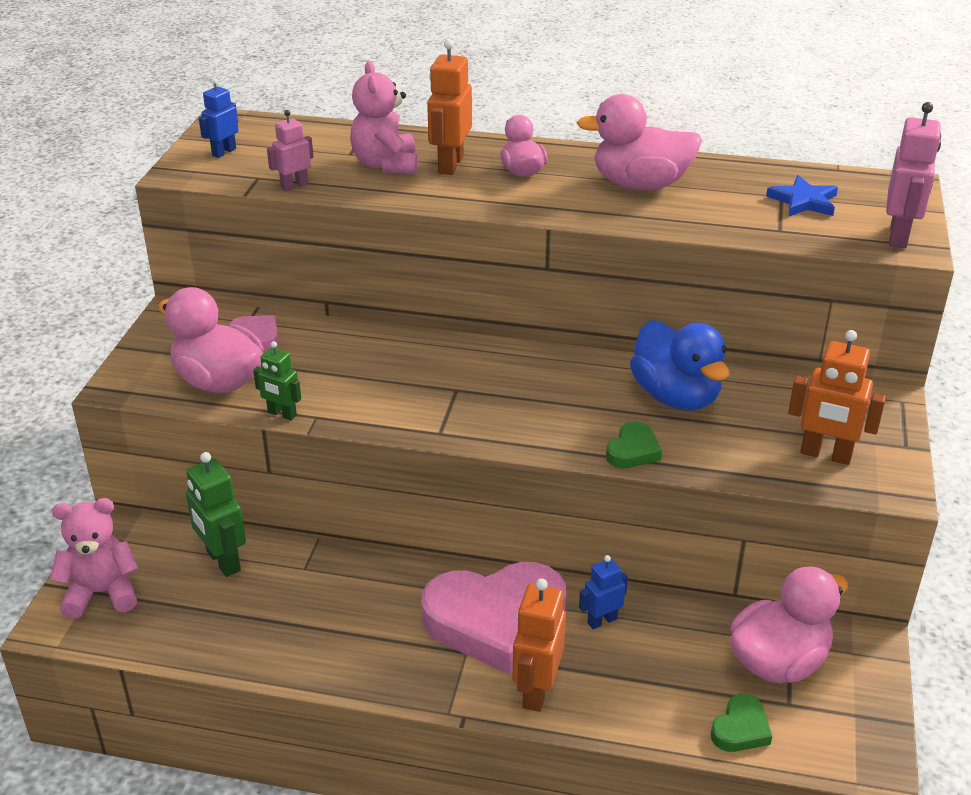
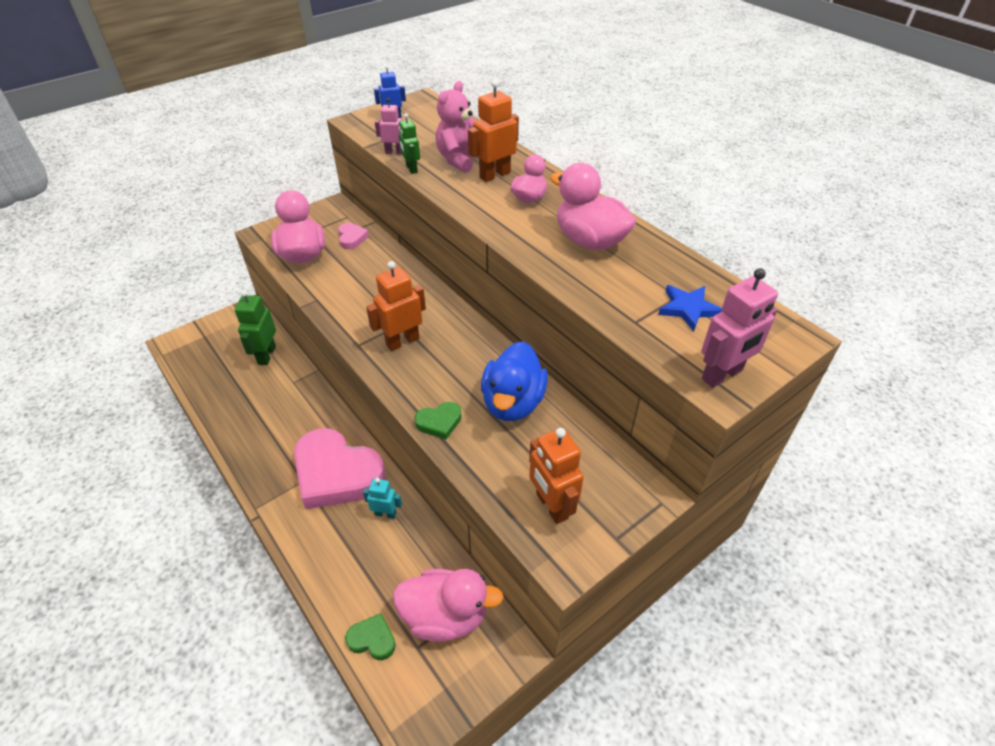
camera: 40 degrees right, 10 degrees up
(102, 593) = (206, 339): pink teddy bear -> none
(282, 414) = (304, 289): green robot -> green robot (411, 169)
(536, 691) = (305, 529): orange robot -> orange robot (402, 341)
(602, 621) = (385, 514): blue robot -> turquoise robot
(740, 728) = (372, 639): green heart -> green heart turned 150 degrees counterclockwise

